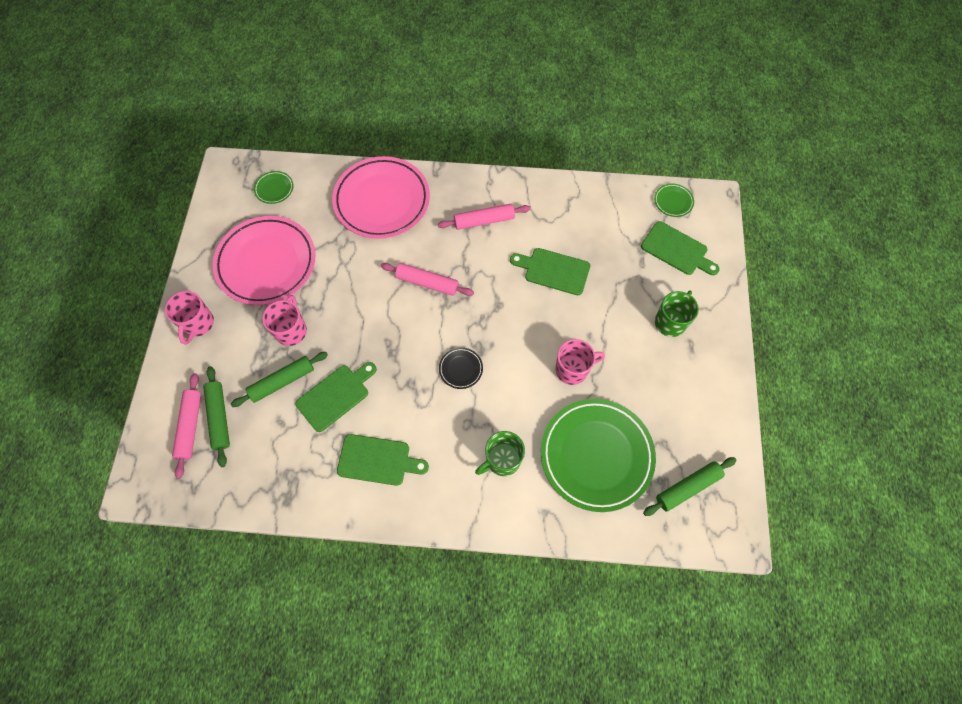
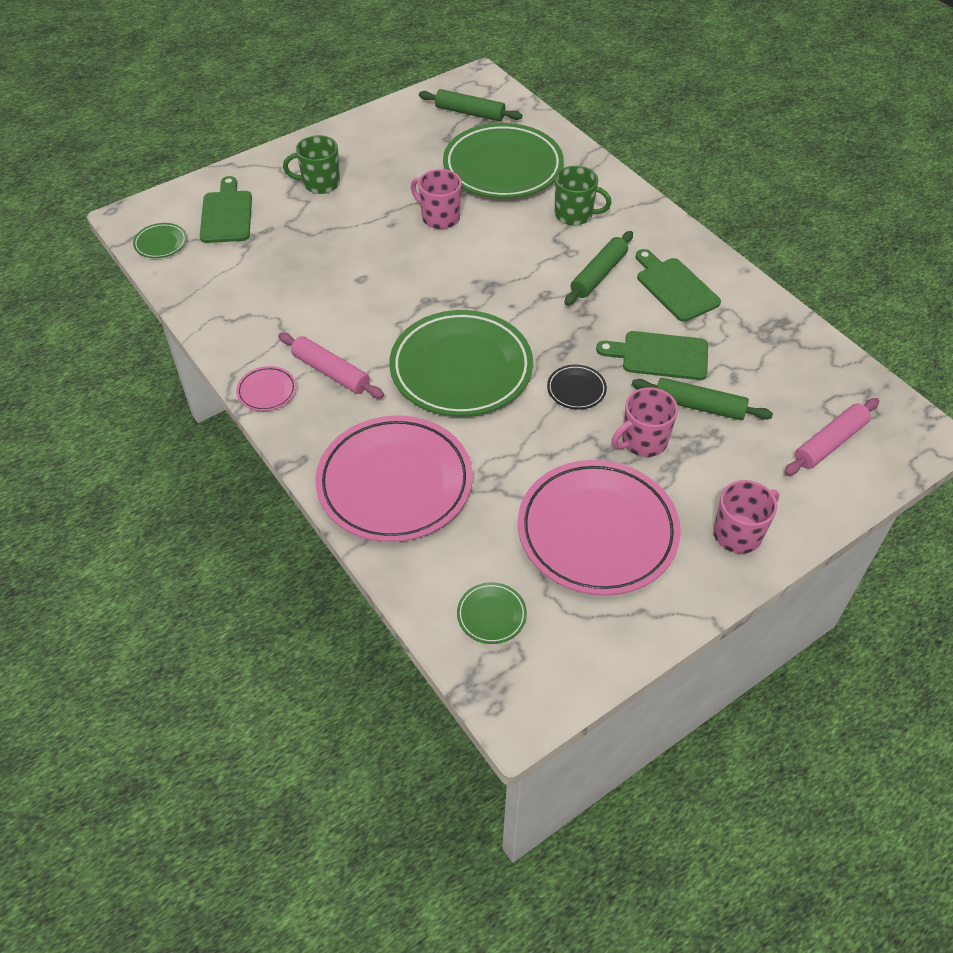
camera: 130 degrees left, 15 degrees down
(219, 418) = (792, 427): green rolling pin -> green rolling pin (599, 274)
(427, 283) = (461, 369): pink rolling pin -> green plate
(461, 369) = (525, 287): black plate -> black plate (576, 389)
(497, 185) = (267, 391): none -> pink plate
(553, 270) = (341, 284): green cutting board -> none

